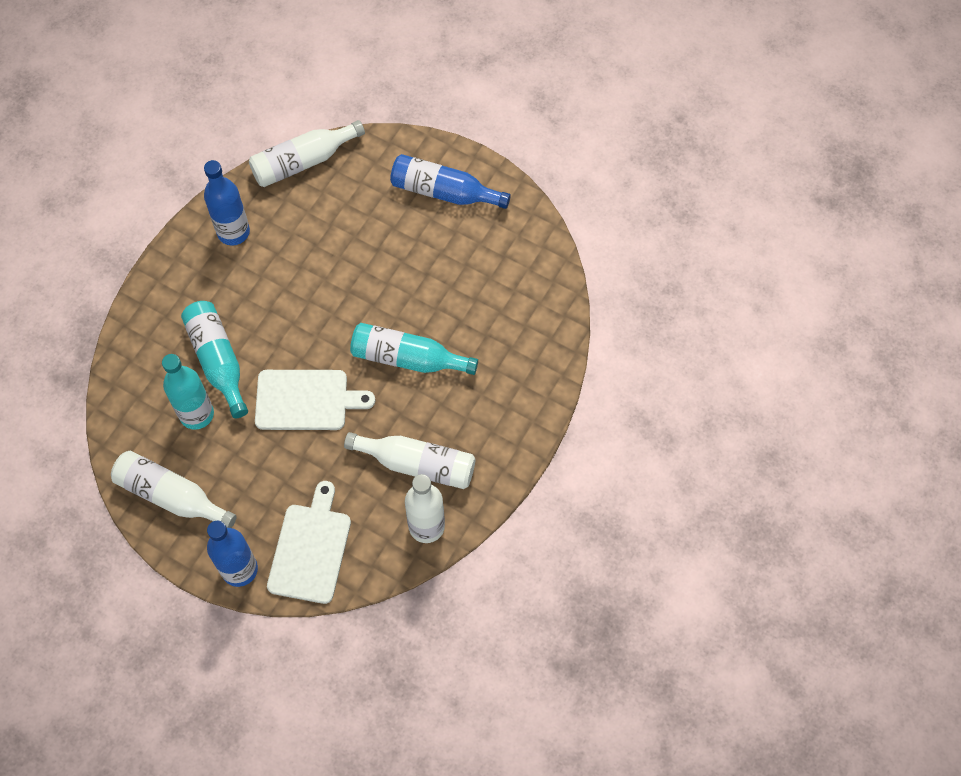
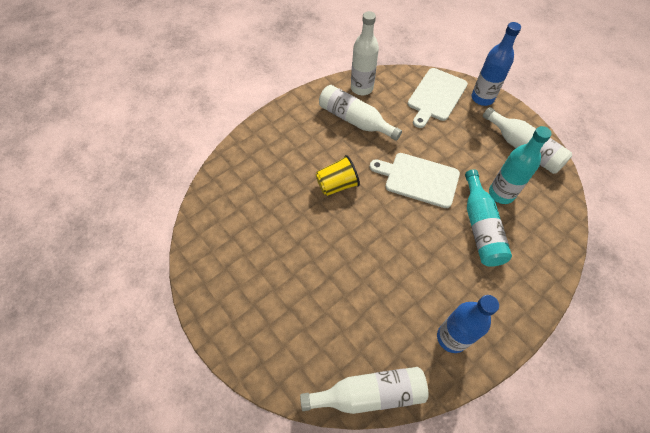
camera: 160 degrees left, 5 degrees down
(407, 358) = (337, 185): turquoise bottle -> yellow cup
(444, 192) = (252, 311): blue bottle -> none

